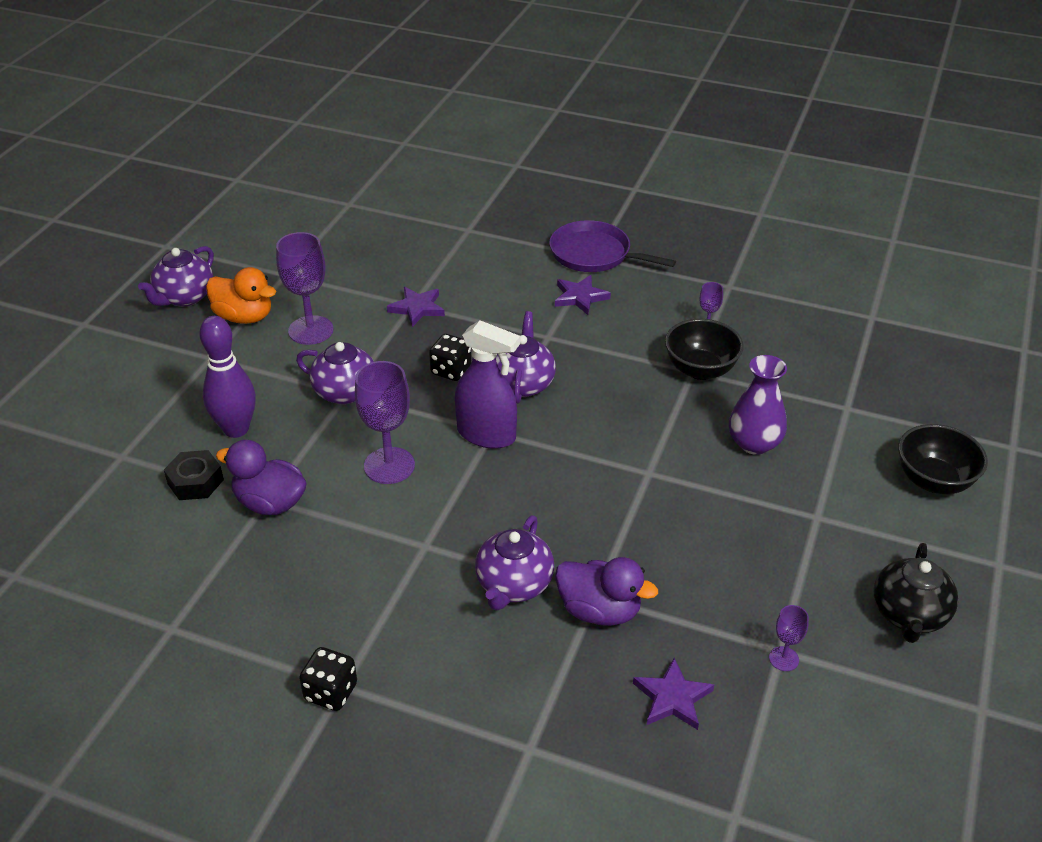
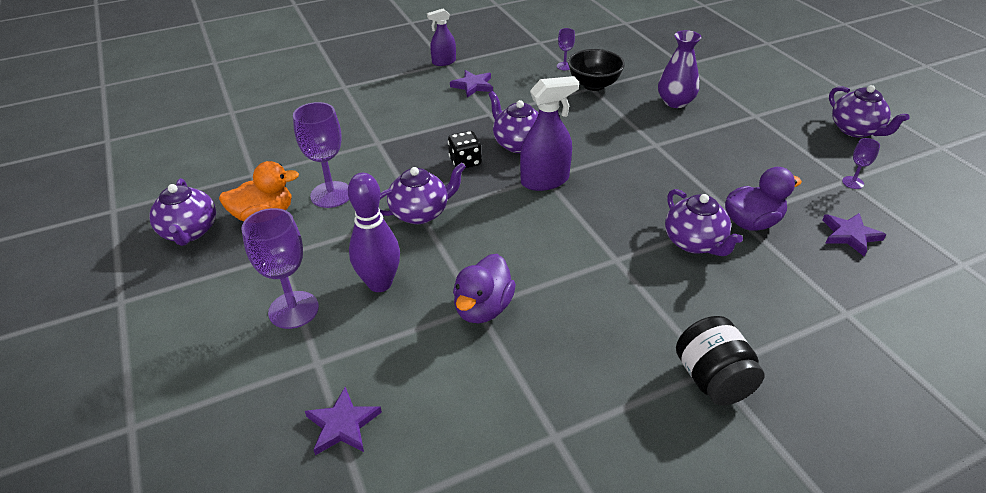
camera: 45 degrees left, 0 degrees up
(195, 481) = (407, 335): black nut -> none
(270, 503) = (483, 308): purple duck -> purple duck turned 45 degrees counterclockwise
(331, 692) = (712, 379): black dice -> black jar
(389, 465) = (519, 234): purple goblet -> purple goblet (293, 310)
(417, 308) = (384, 142): purple star -> purple star (343, 425)
(594, 254) = (443, 62): purple pan -> purple spray bottle
(909, 615) = (856, 130): black teapot -> purple teapot
(933, 481) = (766, 73): black bowl -> none

